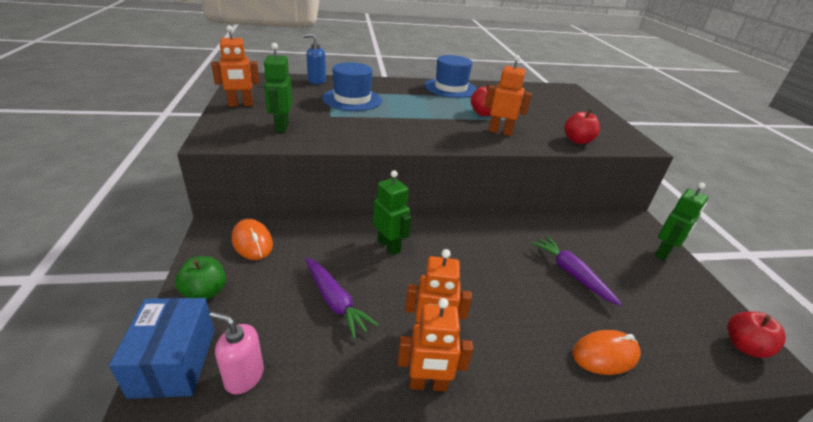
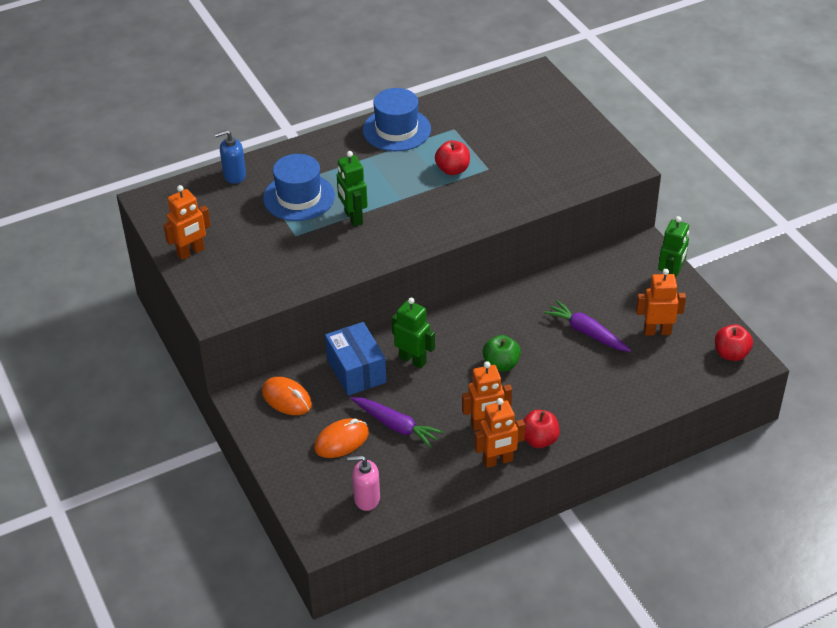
camera: 15 degrees left, 10 degrees up
(174, 362) = (309, 507): blue box -> blue box (356, 371)
(205, 292) = (286, 454): green apple -> green apple (501, 364)
(281, 127) = (261, 271): green robot -> green robot (353, 218)
(500, 132) = (480, 197): orange robot -> orange robot (657, 331)
(577, 141) = (562, 183): red apple -> red apple (539, 440)
(605, 355) = (622, 397): orange mouse -> orange mouse (341, 440)

